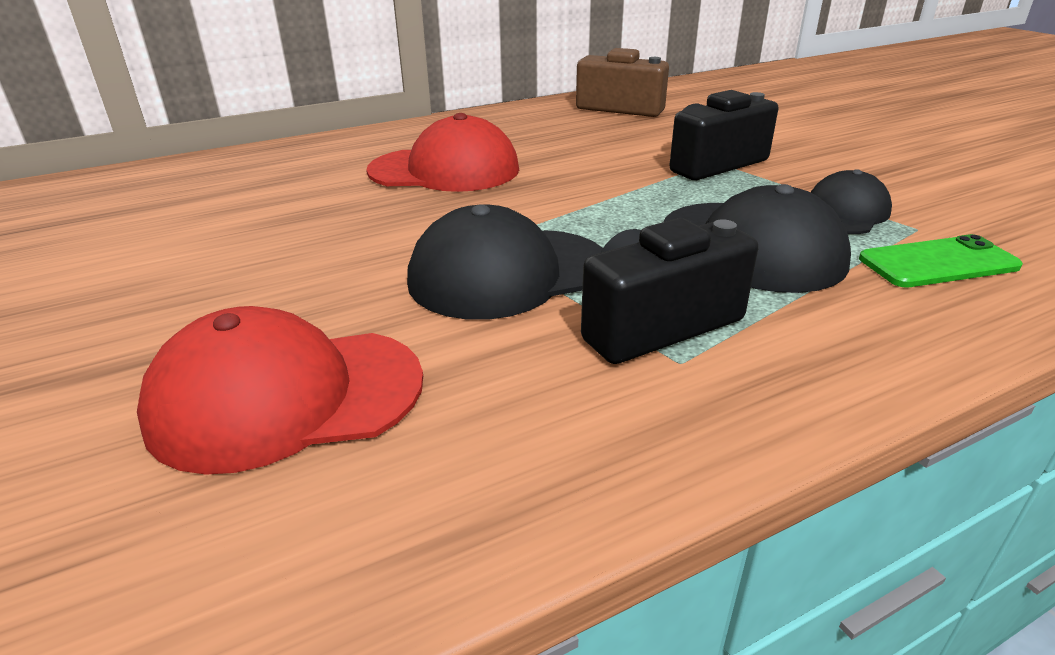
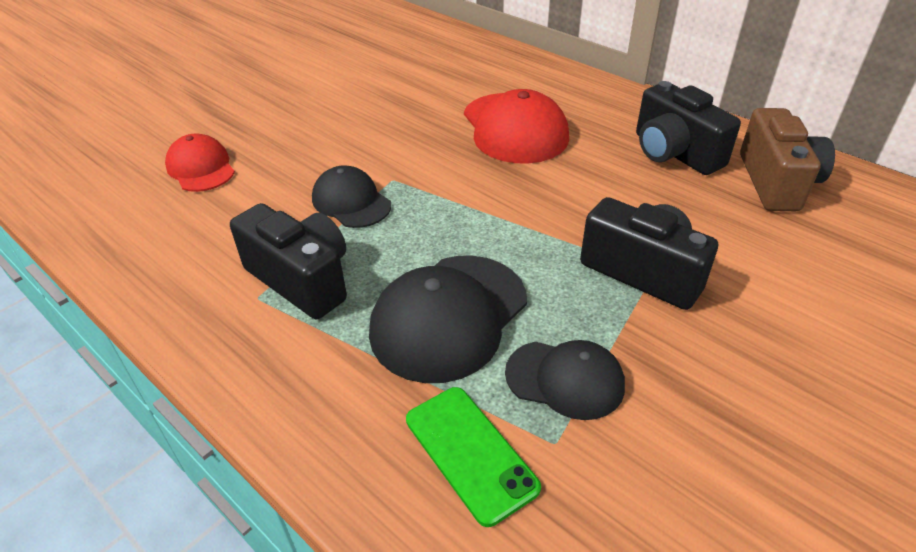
camera: 70 degrees right, 10 degrees up
(286, 397) = (201, 168): red cap -> red cap, size x0.61
(508, 273) = (351, 202): black cap -> black cap, size x0.61
(554, 125) = (674, 153): none -> black camera

